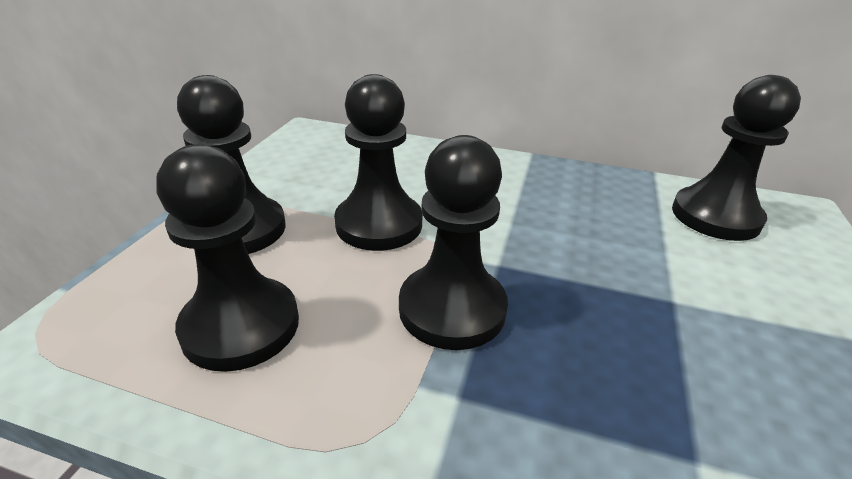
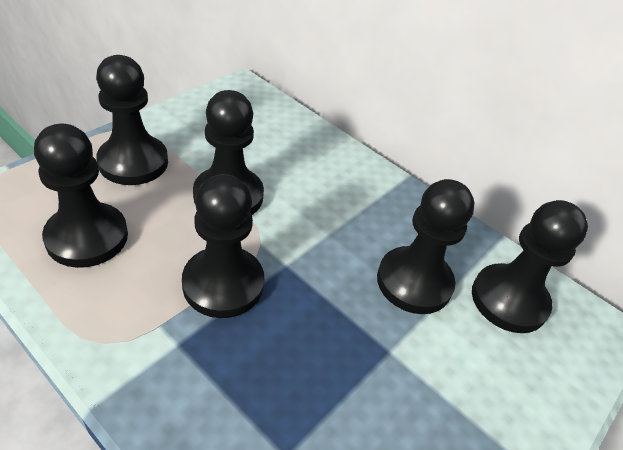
camera: 20 degrees right, 10 degrees up
(628, 232) = (414, 282): none -> black pawn

